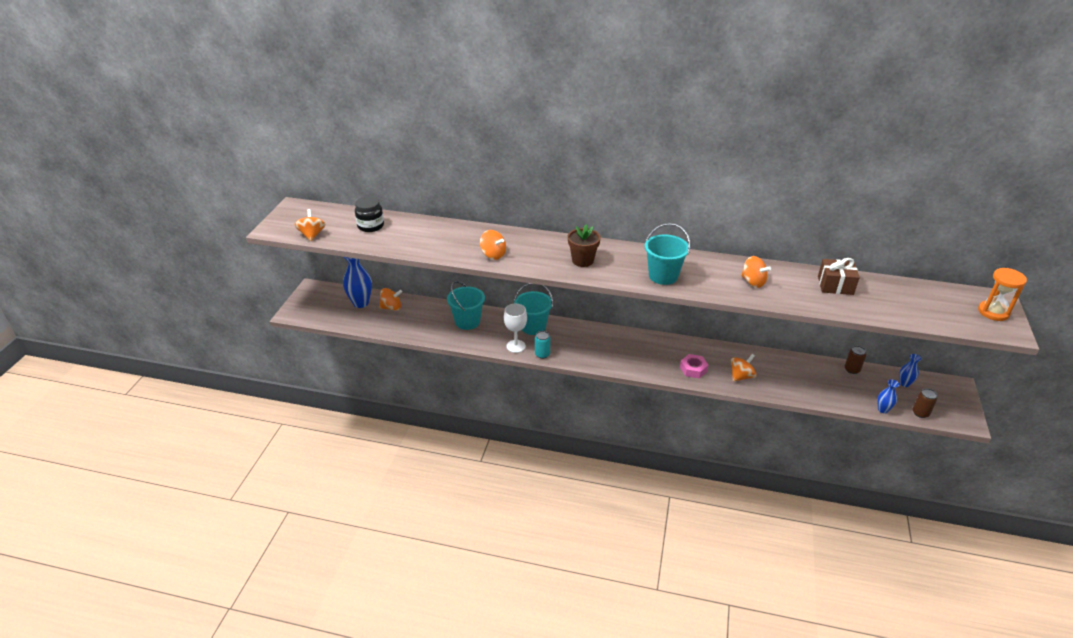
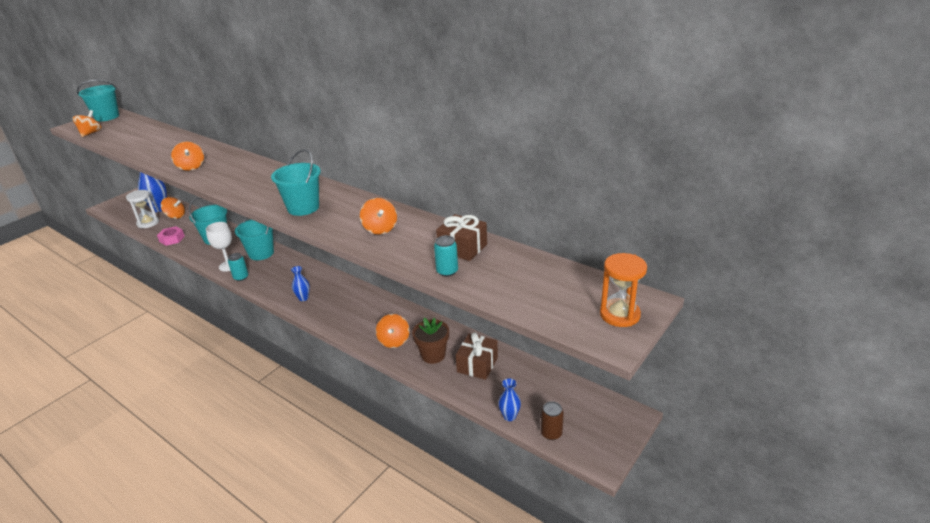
camera: 25 degrees right, 5 degrees down
(297, 212) = (107, 117): none -> turquoise bucket
(370, 226) = (138, 133): black jar -> none
(370, 321) = (148, 223): none -> white hourglass
(583, 260) = (254, 183): brown flower pot -> brown flower pot (433, 355)
(693, 369) = (355, 322): pink nut -> pink nut (172, 239)
(741, 376) = (394, 341): orange spinning top -> orange spinning top turned 105 degrees clockwise
(823, 378) = (477, 365): none -> brown gift
(848, 307) = (447, 271): none -> turquoise can
(852, 369) = (519, 364): brown can -> none
(904, 383) = (566, 395): blue vase -> blue vase (303, 298)

